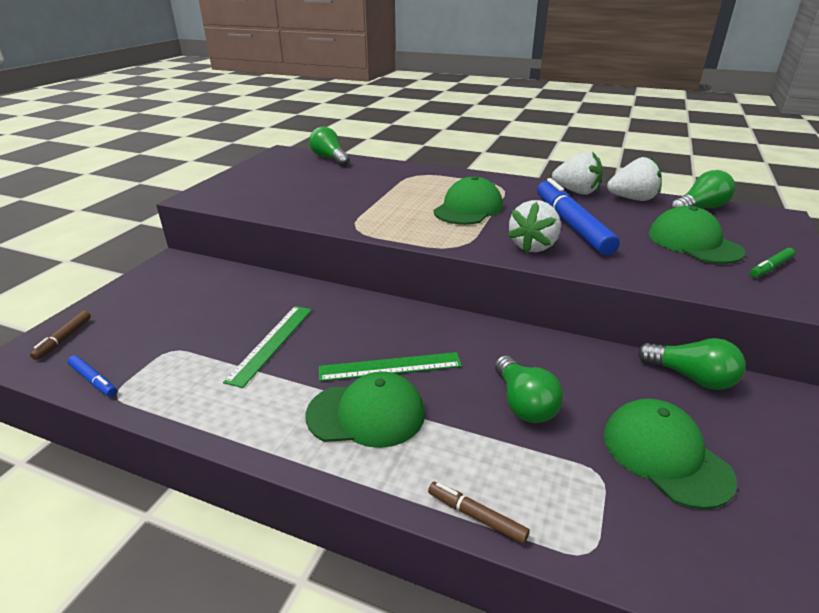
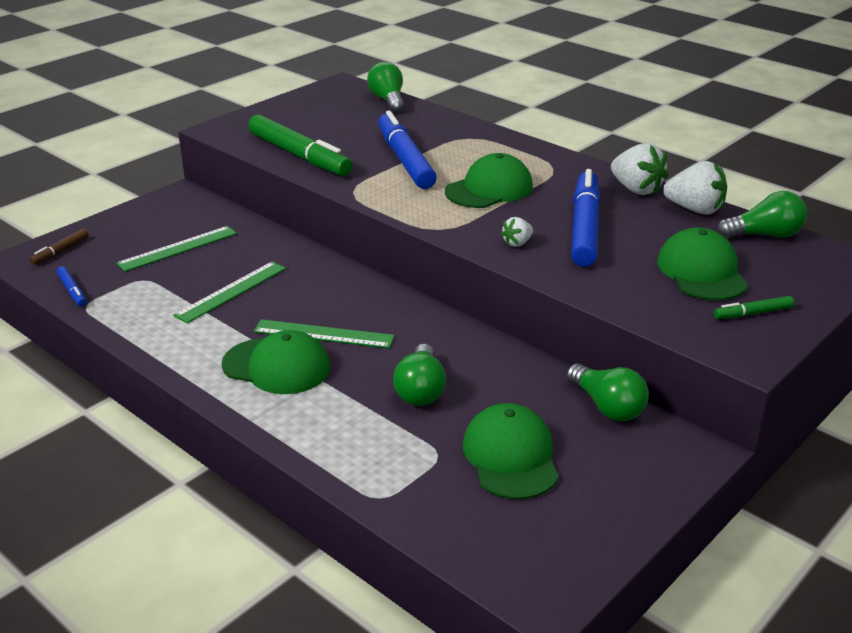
camera: 20 degrees right, 0 degrees up
(193, 311) = (178, 248): none -> green ruler
(285, 207) = (299, 155): none -> green marker
(380, 197) = (405, 160): none -> blue marker
(476, 516) = (312, 455): brown marker -> none
(533, 246) = (517, 243): white strawberry -> white strawberry, size x0.54

